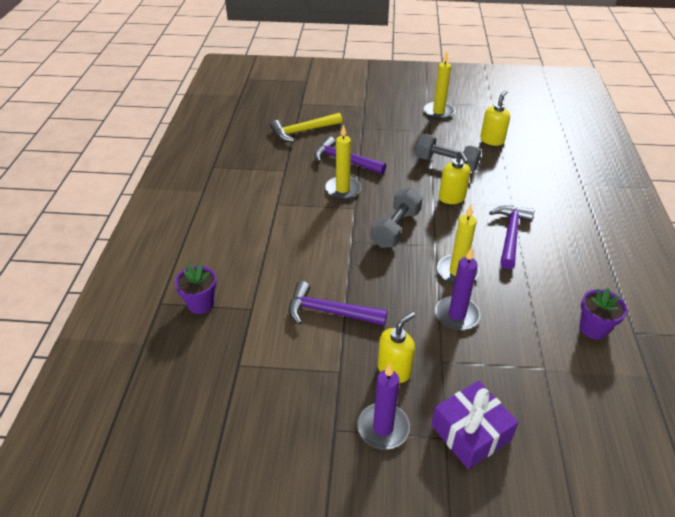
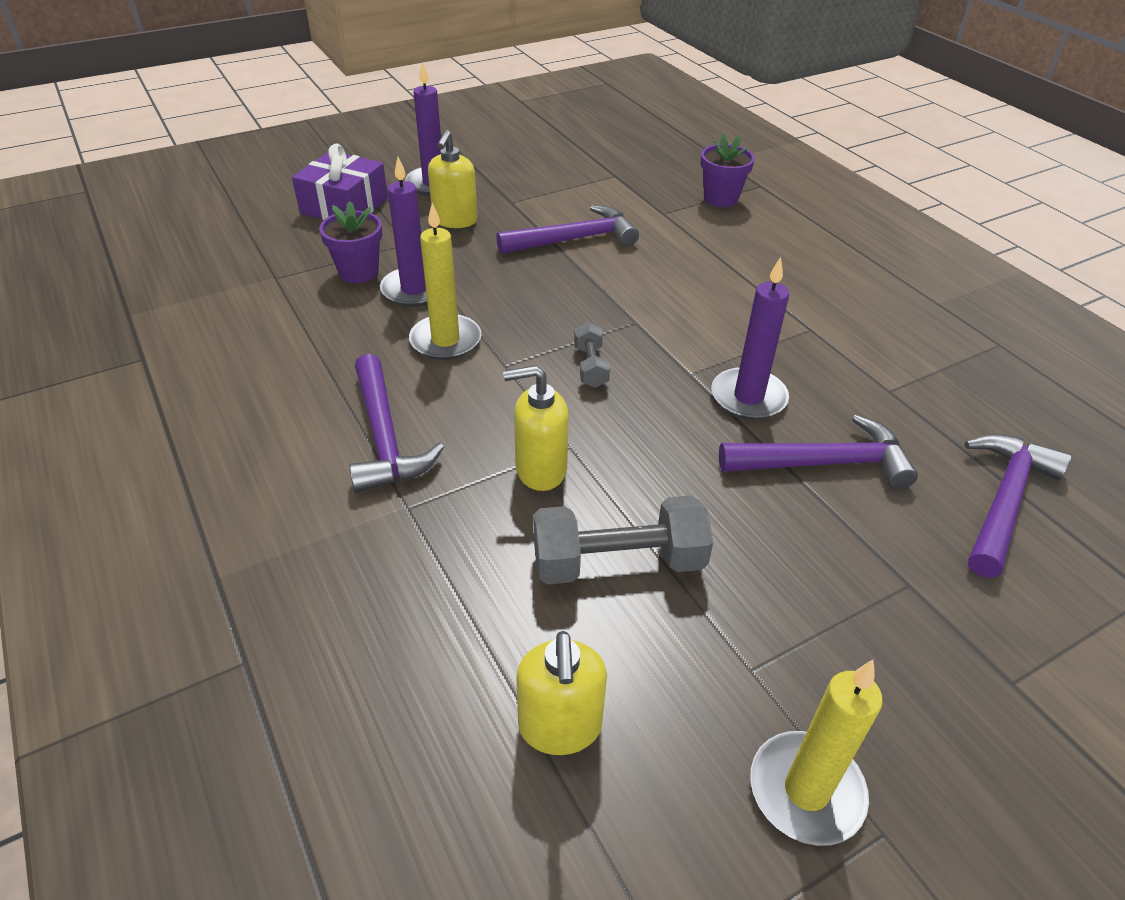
camera: 145 degrees right, 0 degrees up
(302, 131) = (1004, 501): yellow hammer -> purple hammer
(343, 189) = (748, 397): yellow candle -> purple candle
(395, 229) = (590, 366): grey dumbbell -> grey dumbbell, size x0.54
(452, 198) = (540, 470): yellow soap dispenser -> yellow soap dispenser turned 45 degrees counterclockwise
(593, 328) = (209, 341): purple flower pot -> purple flower pot (358, 272)

